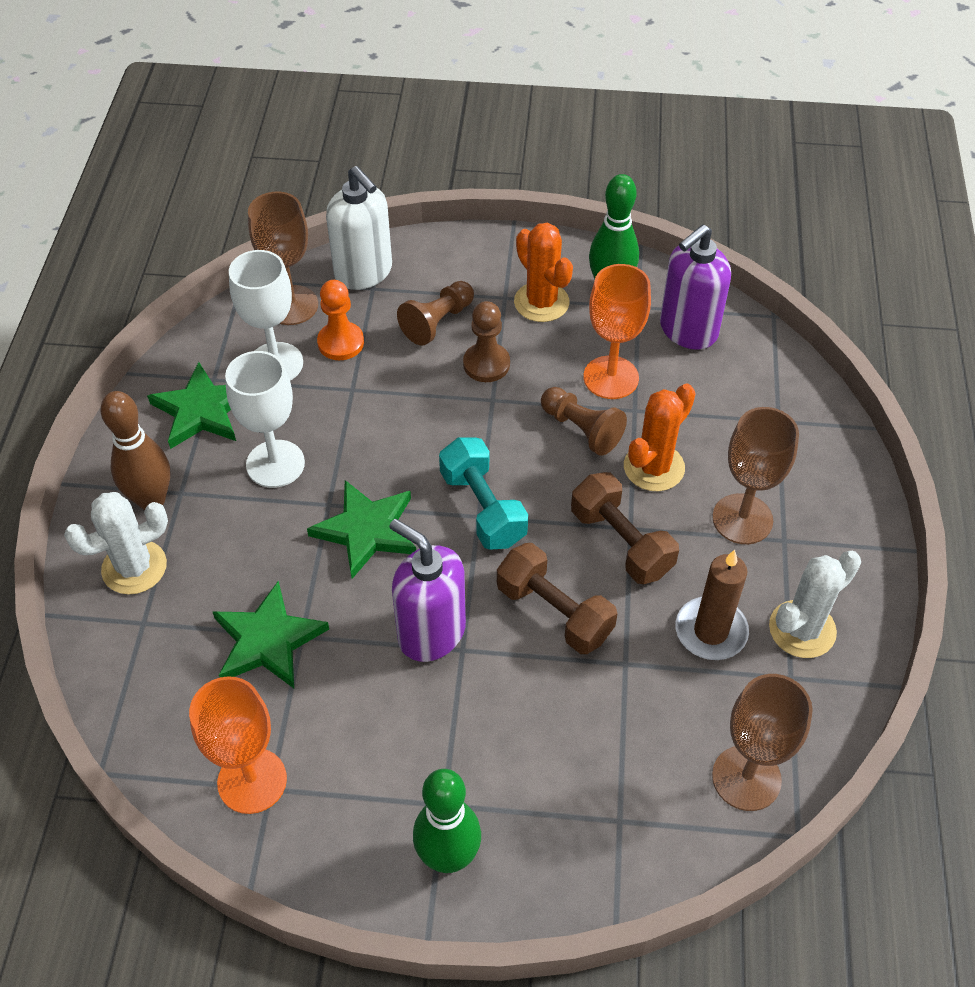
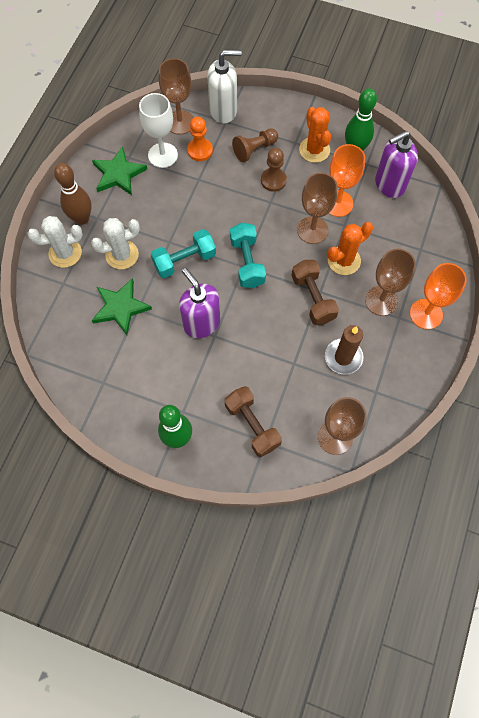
camera: 15 degrees right, 15 degrees up
(252, 781) = (95, 376): orange goblet -> orange goblet (426, 314)
(275, 464) = (148, 213): white goblet -> none
(364, 272) = (223, 111): white soap dispenser -> white soap dispenser turned 75 degrees counterclockwise
(366, 530) = (184, 260): green star -> turquoise dumbbell
(554, 612) = (266, 327): brown dumbbell -> brown dumbbell (252, 425)
(581, 429) = (312, 230): brown pawn -> brown goblet
(802, 629) = (391, 368): white cactus -> white cactus (122, 255)

